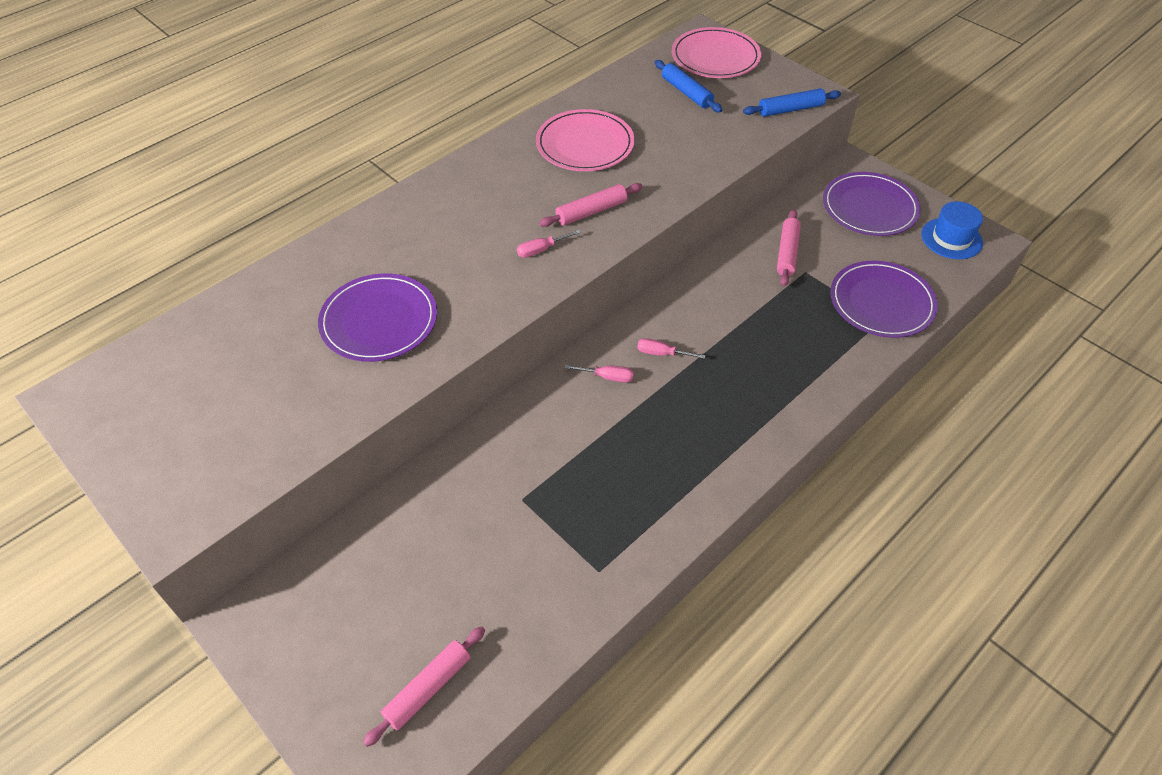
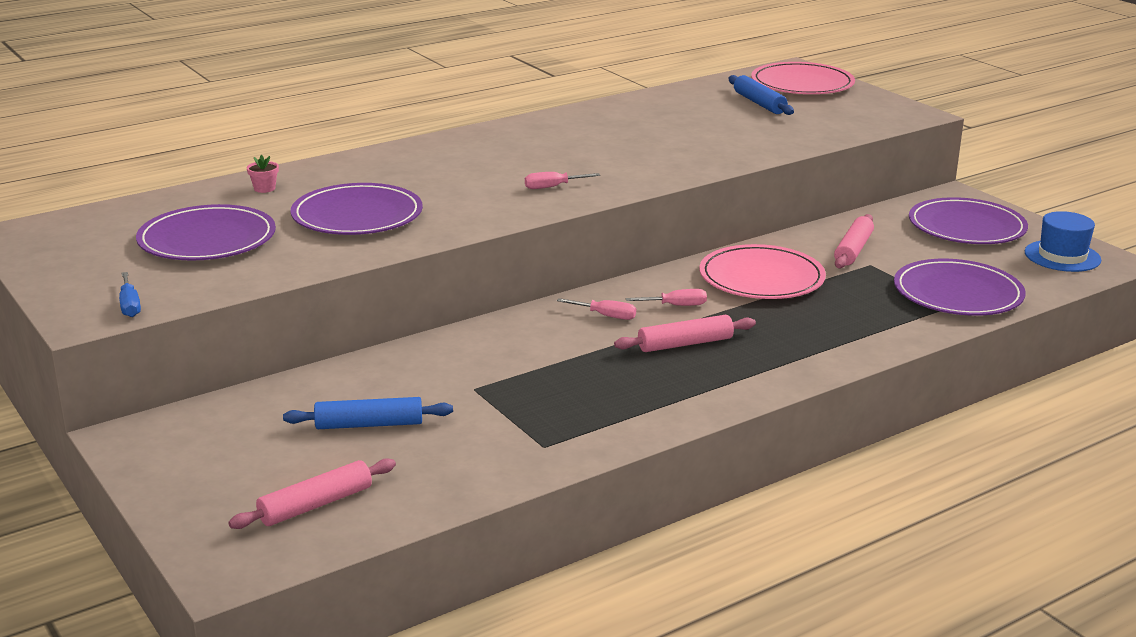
camera: 10 degrees right, 25 degrees down
(207, 501) = (130, 305): none -> blue screwdriver
(251, 380) = (207, 239): none -> purple plate
(283, 288) = (264, 188): none -> pink flower pot
(585, 144) = (629, 127): pink plate -> pink plate (761, 278)
(591, 212) = (619, 168): pink rolling pin -> pink rolling pin (685, 344)
(662, 353) = (676, 305): pink screwdriver -> pink screwdriver turned 150 degrees clockwise
(790, 109) = (876, 121): blue rolling pin -> blue rolling pin (369, 424)

